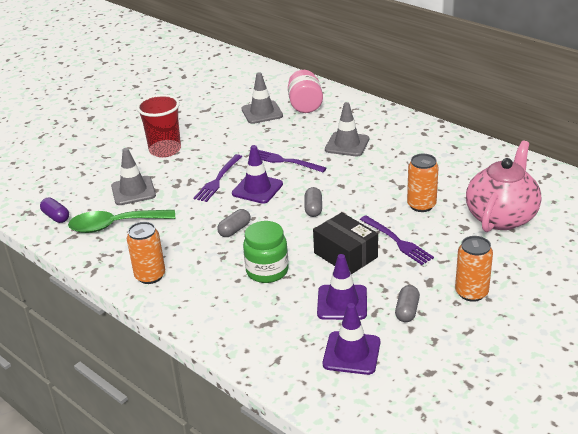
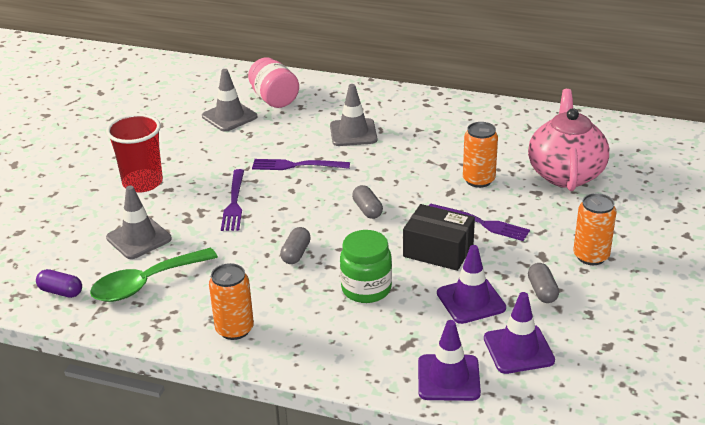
camera: 25 degrees left, 0 degrees up
(257, 189) = (288, 203): purple traffic cone -> purple traffic cone (448, 378)

